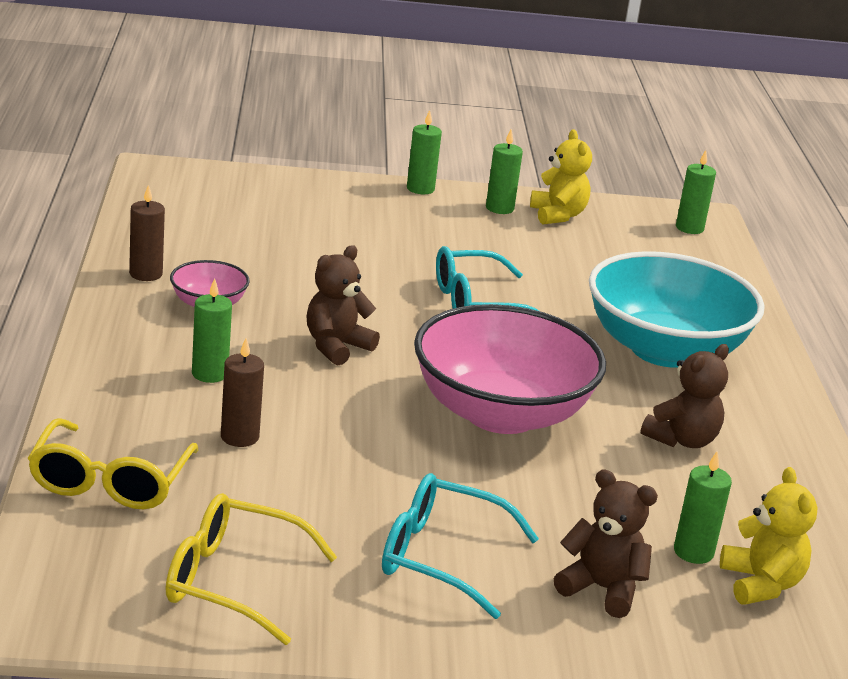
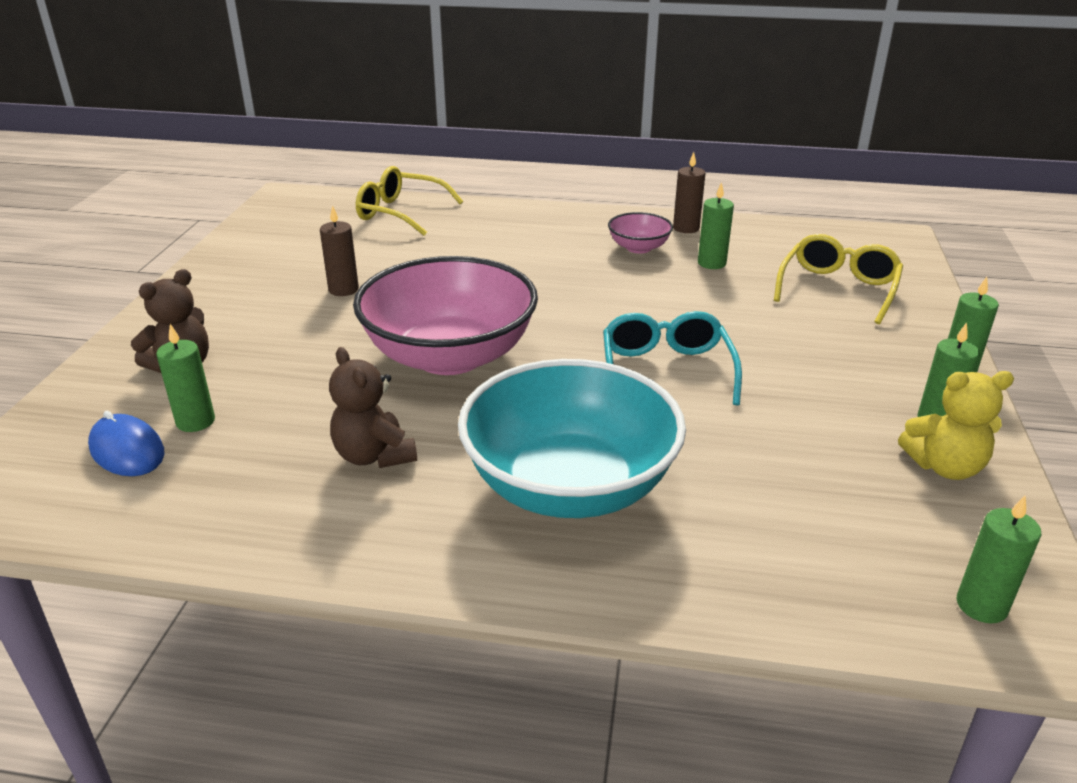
camera: 105 degrees right, 5 degrees up
(209, 374) = (529, 244): green candle -> green candle (711, 263)
(232, 581) = (281, 240): yellow glasses -> yellow glasses (838, 288)
(239, 437) = (440, 250): brown candle -> brown candle (343, 289)
(336, 347) = (571, 292): brown teddy bear -> none
(440, 557) = (263, 306): turquoise glasses -> none
(761, 584) = (127, 450): yellow teddy bear -> blue mouse

